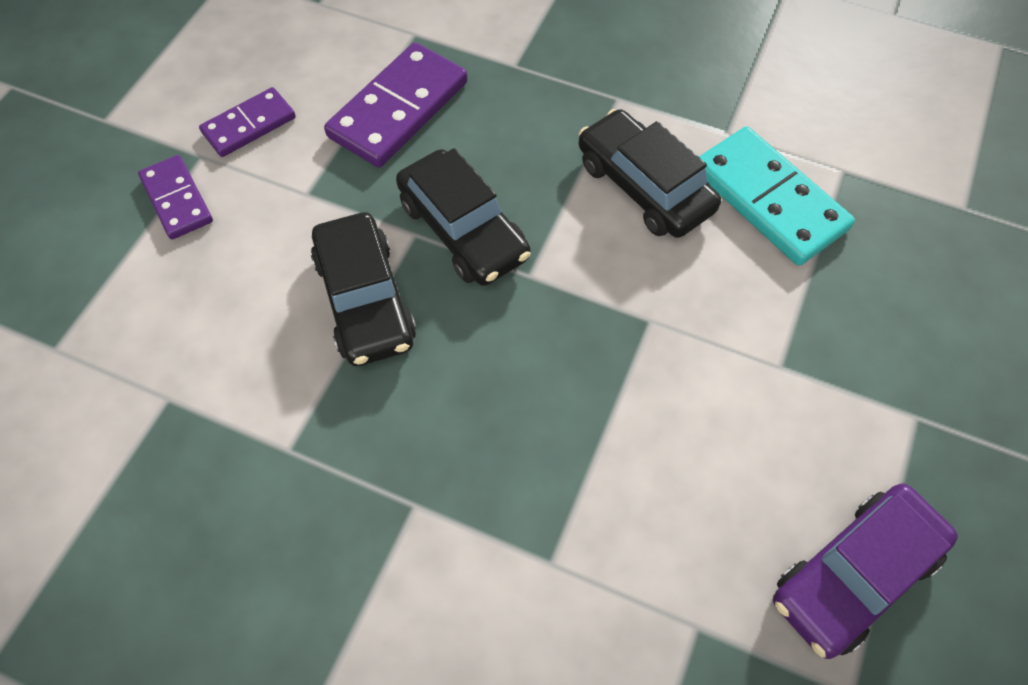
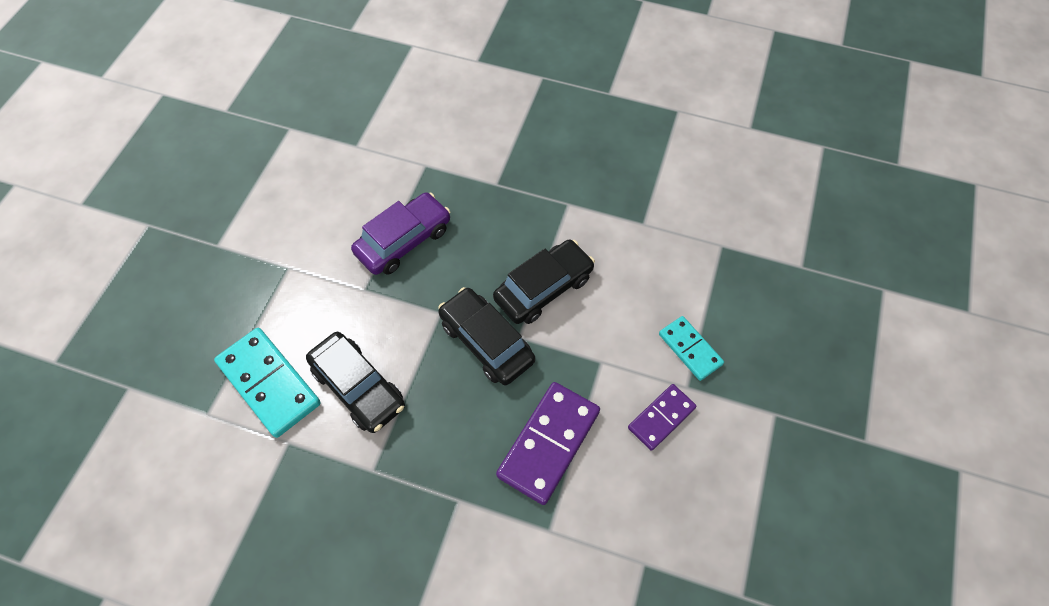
camera: 175 degrees right, 0 degrees up
(177, 200) = (690, 349): purple domino -> turquoise domino
(365, 300) = (543, 288): black car -> black car turned 75 degrees clockwise
(854, 574) = (275, 171): purple car -> purple car (404, 241)

